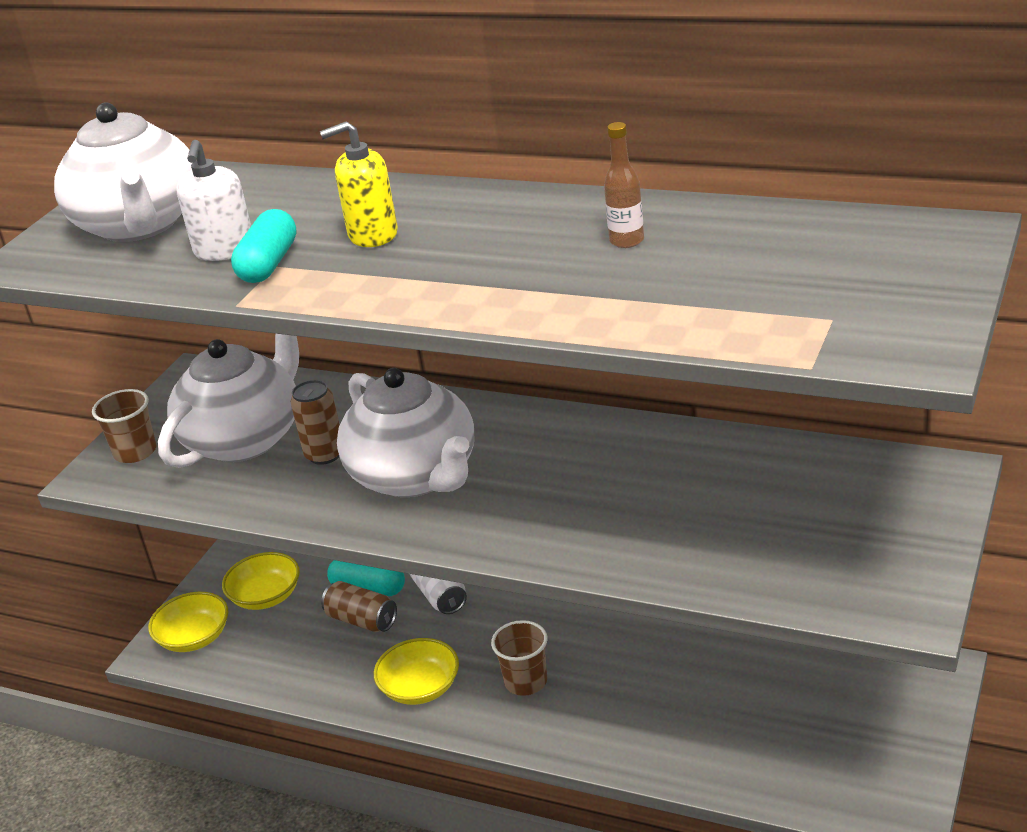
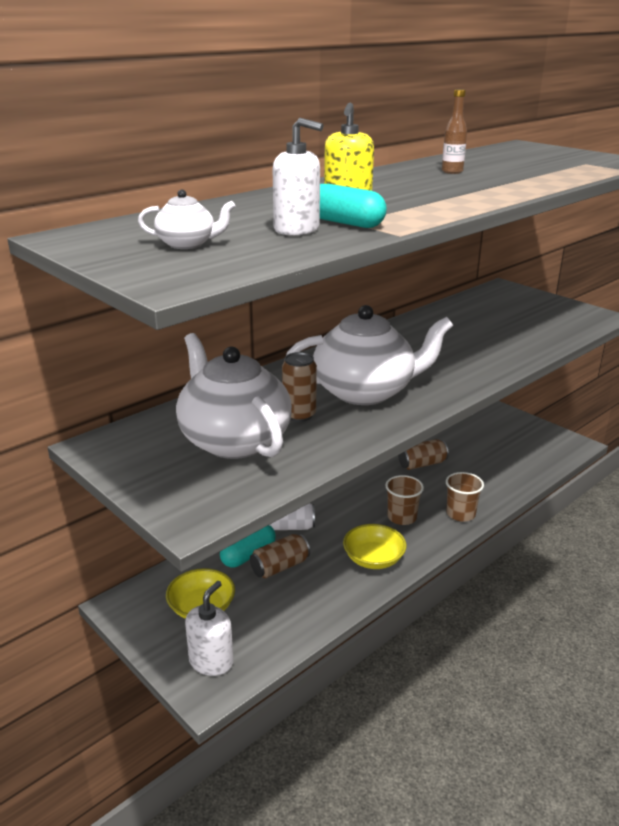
camera: 70 degrees left, 5 degrees down
(135, 452) = (182, 492): brown cup -> brown cup (460, 514)
(139, 225) = (187, 244): white teapot -> white teapot, size x0.43
(194, 637) = (211, 661): yellow bowl -> white soap dispenser
(678, 656) = (422, 464): none -> brown can

